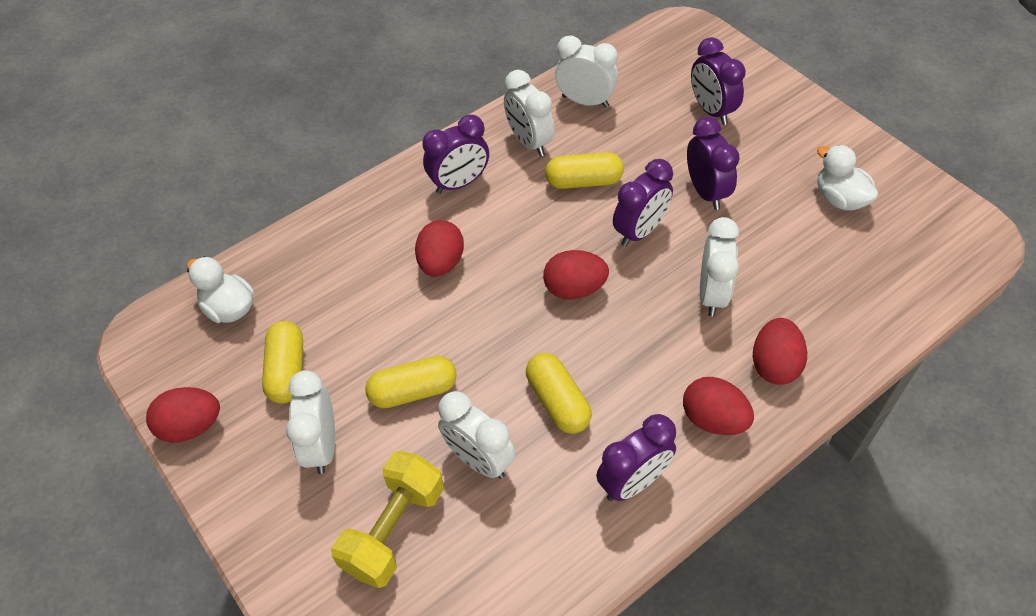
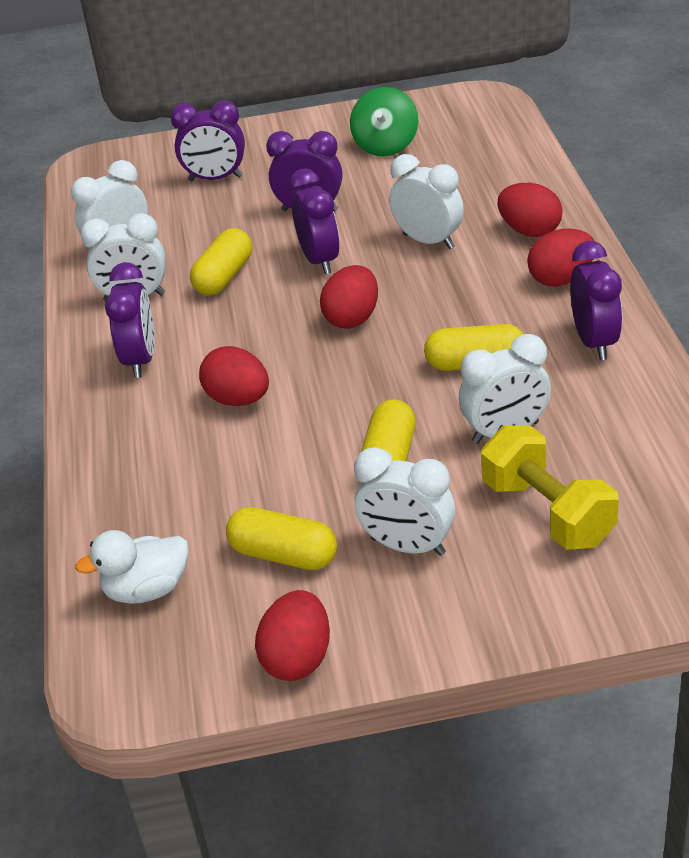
camera: 60 degrees left, 15 degrees down
(839, 199) = (386, 146): white duck -> green spinning top

